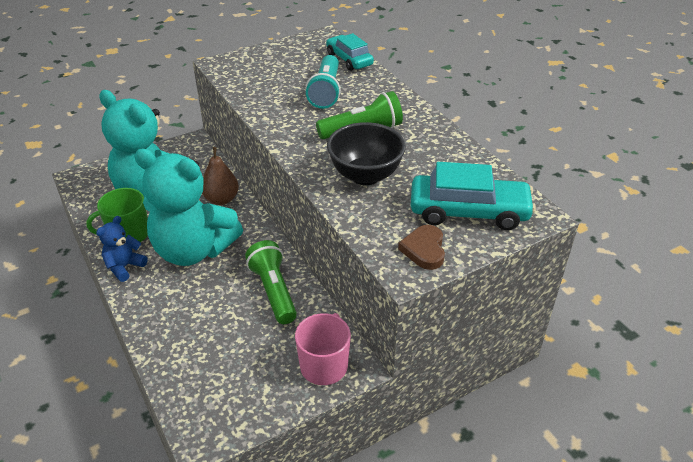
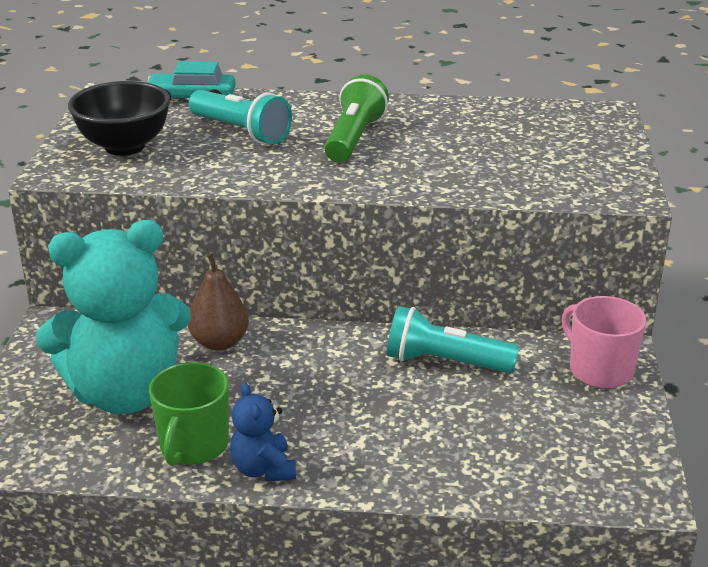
camera: 55 degrees left, 10 degrees down
(193, 250) = (298, 398): turquoise teddy bear -> none
(273, 291) = (445, 362): green flashlight -> turquoise flashlight
(365, 175) = (443, 163): black bowl -> black bowl (124, 147)
(424, 250) = (603, 176): brown heart -> none
(469, 212) = (567, 137): turquoise car -> none

